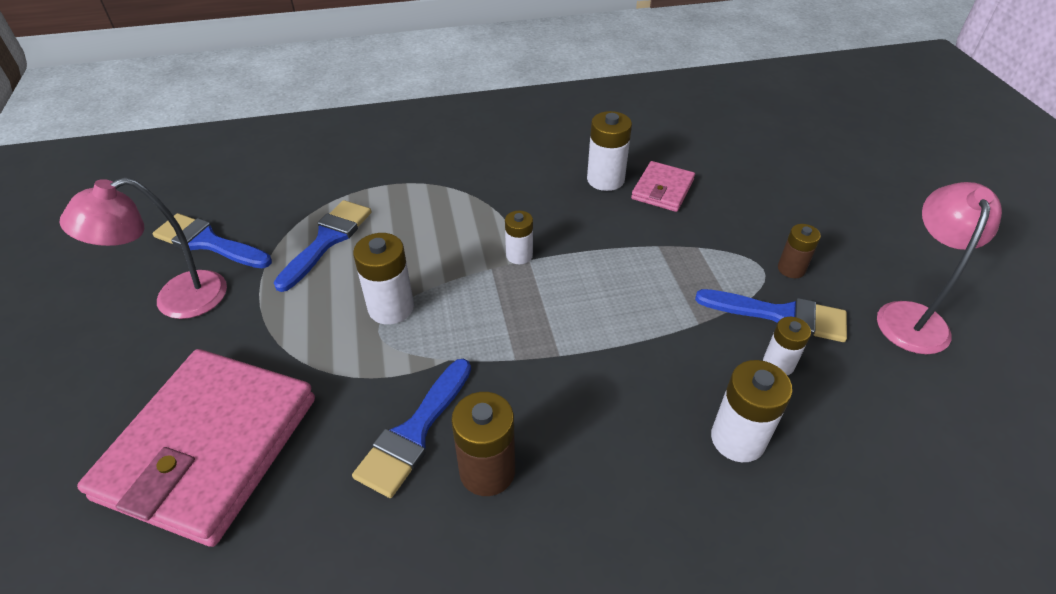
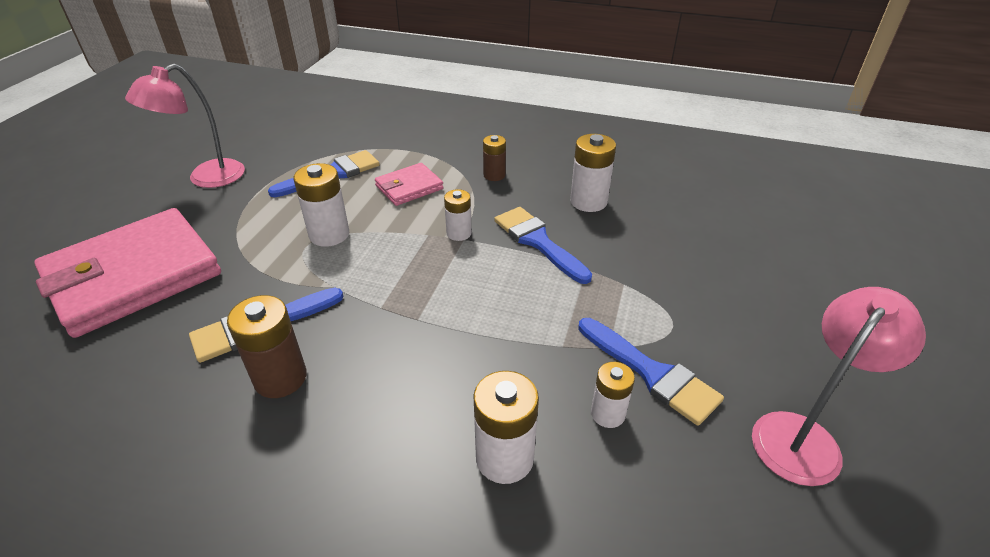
camera: 30 degrees right, 5 degrees down
(176, 300) = (206, 178): pink lamp -> pink lamp turned 45 degrees counterclockwise
(208, 242) = (259, 150): blue brush -> blue brush (538, 242)
(662, 189) = (634, 226): pink wallet -> pink wallet (409, 187)
(791, 269) = (703, 338): brown battery -> brown battery (494, 175)

